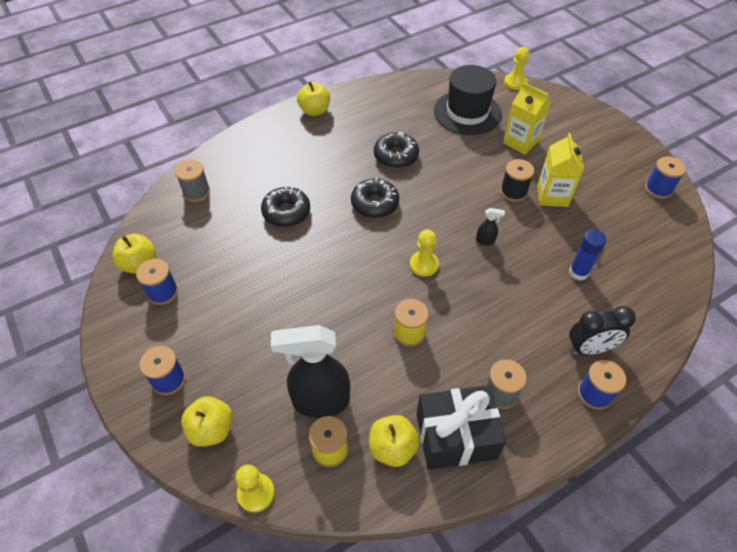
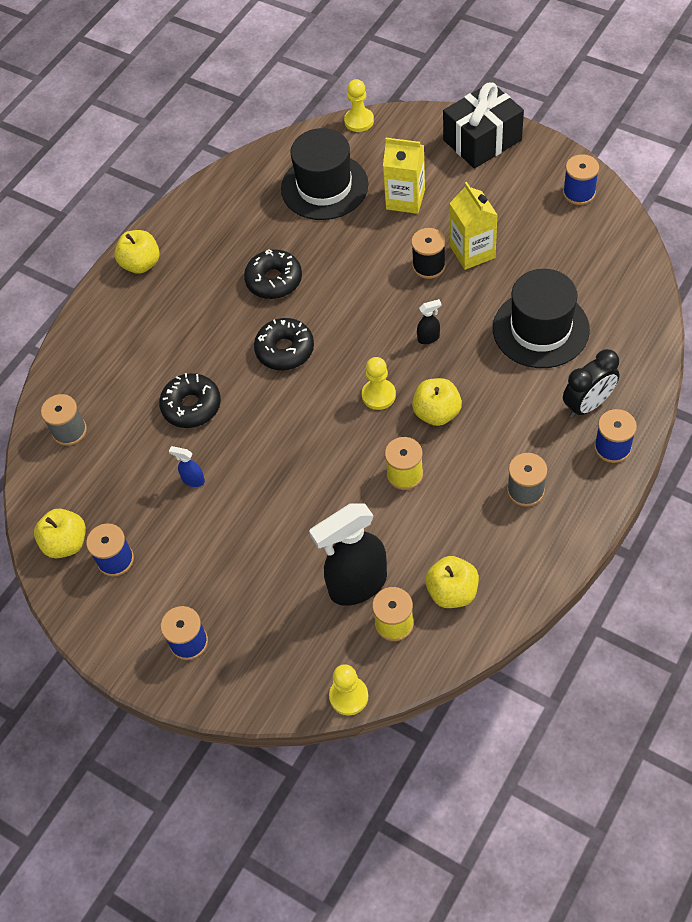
camera: 20 degrees left, 5 degrees up
(211, 429) = (267, 664): yellow apple -> yellow apple (437, 413)
(253, 262) = (193, 480): none -> blue spray bottle
(456, 436) = (504, 551): black gift -> black gift (482, 140)
(578, 272) = (540, 329): blue glue stick -> black hat

